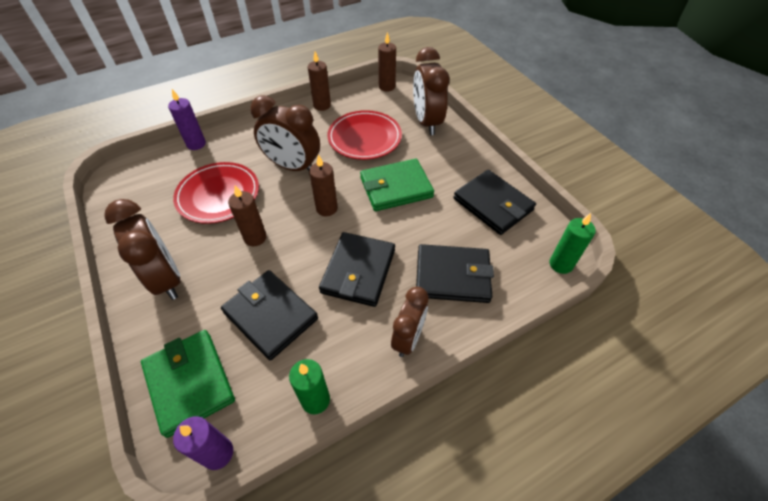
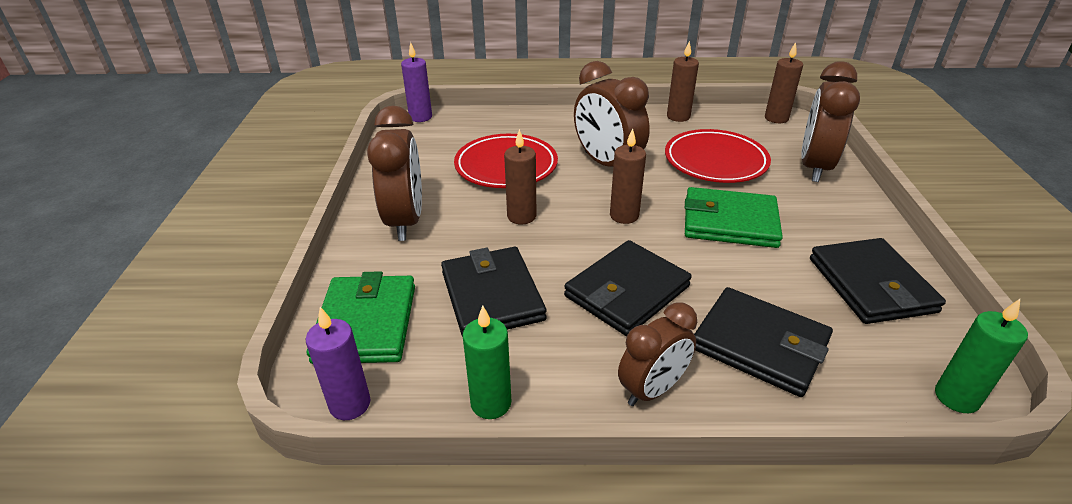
camera: 30 degrees right, 15 degrees down
(196, 144) = (511, 115): purple candle -> purple candle (420, 117)

